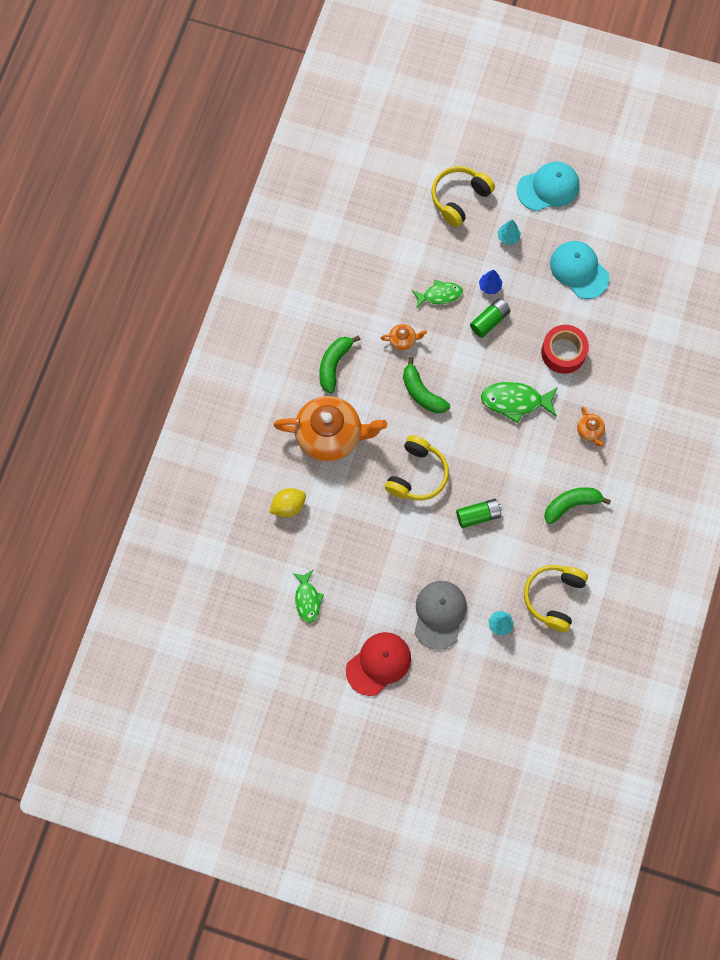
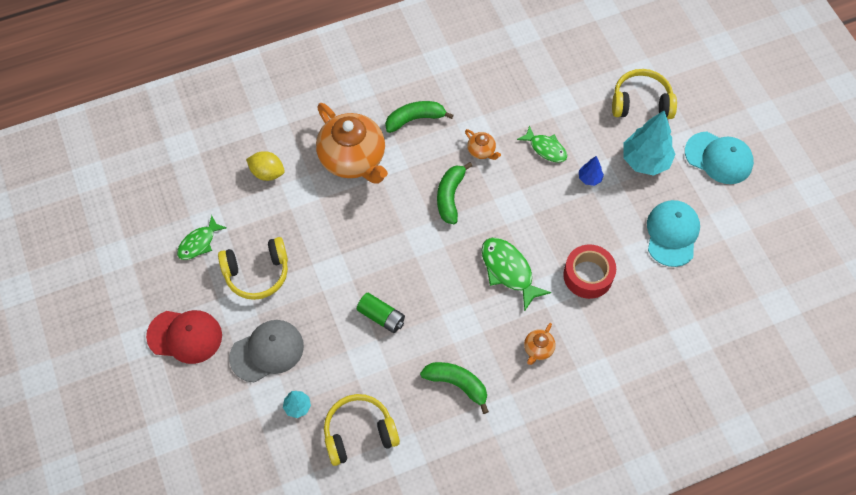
camera: 50 degrees right, 10 degrees down
(417, 474) = (376, 244): yellow headphones -> yellow headphones (257, 273)
(489, 321) = (559, 200): green battery -> none
(508, 237) = (645, 160): turquoise tree -> turquoise tree, size x2.08

